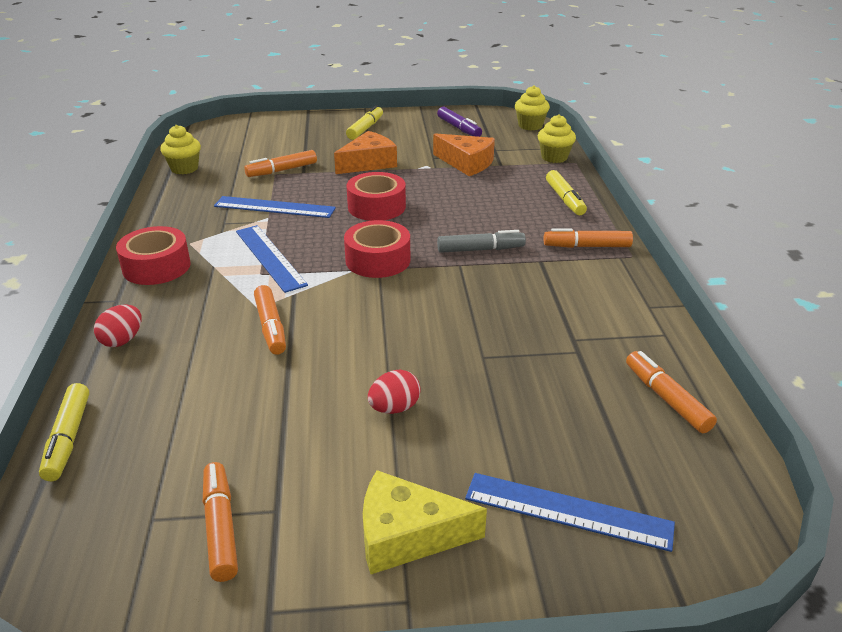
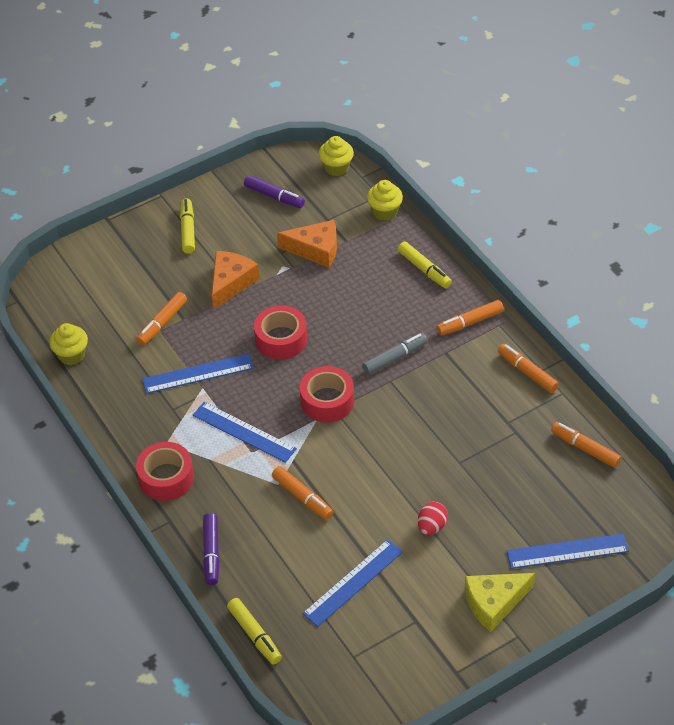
camera: 25 degrees left, 15 degrees up
(122, 340) = (211, 552): red egg -> purple marker
(220, 527) = (394, 644): orange marker -> orange marker (527, 372)
(241, 430) = (353, 582): none -> blue ruler

